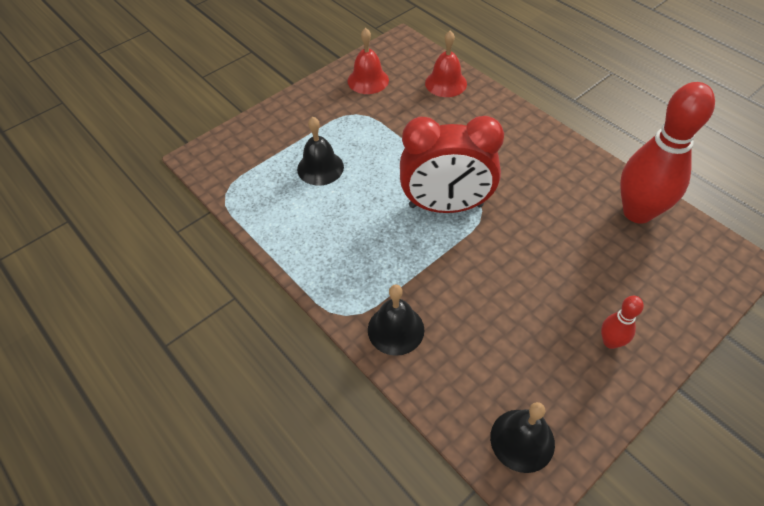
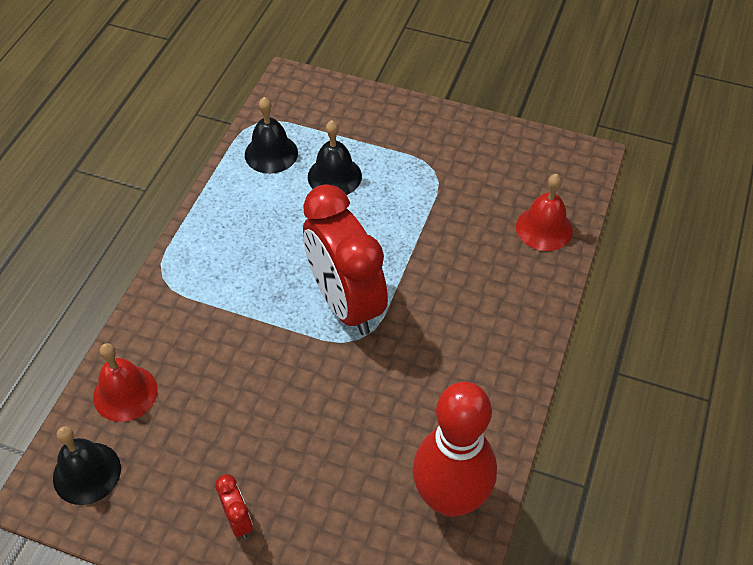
camera: 60 degrees right, 0 degrees up
(368, 80) = (495, 156): red bell -> red bell (125, 393)
(396, 329) = (164, 323): black bell -> black bell (271, 153)
(610, 342) = (238, 520): red bowling pin -> red clock

